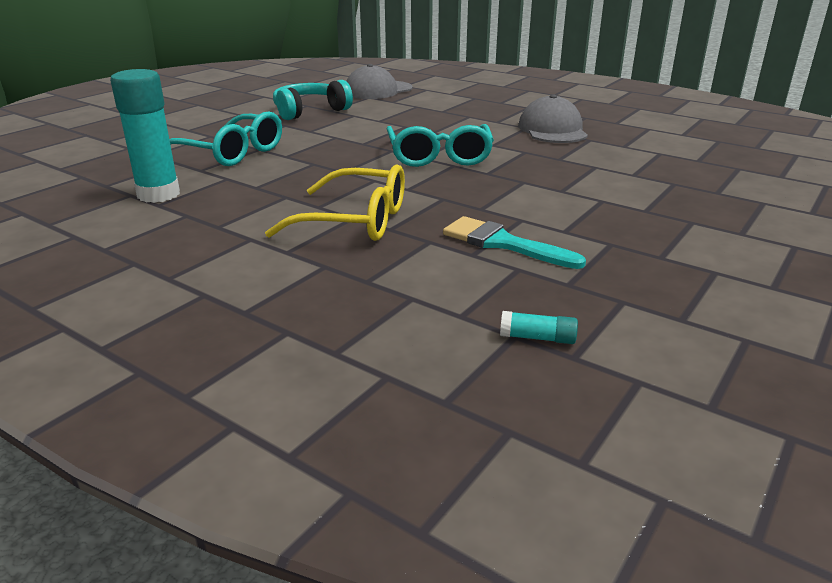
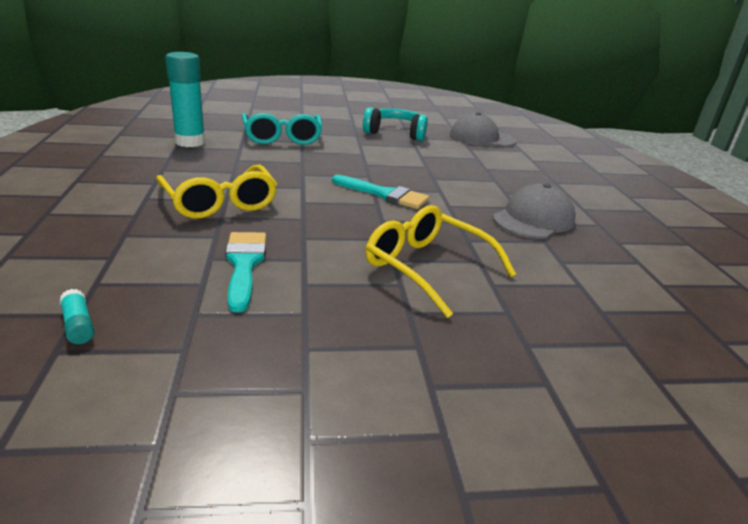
camera: 45 degrees right, 0 degrees up
(439, 157) = (385, 194): turquoise glasses -> turquoise brush
(586, 184) = (426, 267): none -> yellow glasses

